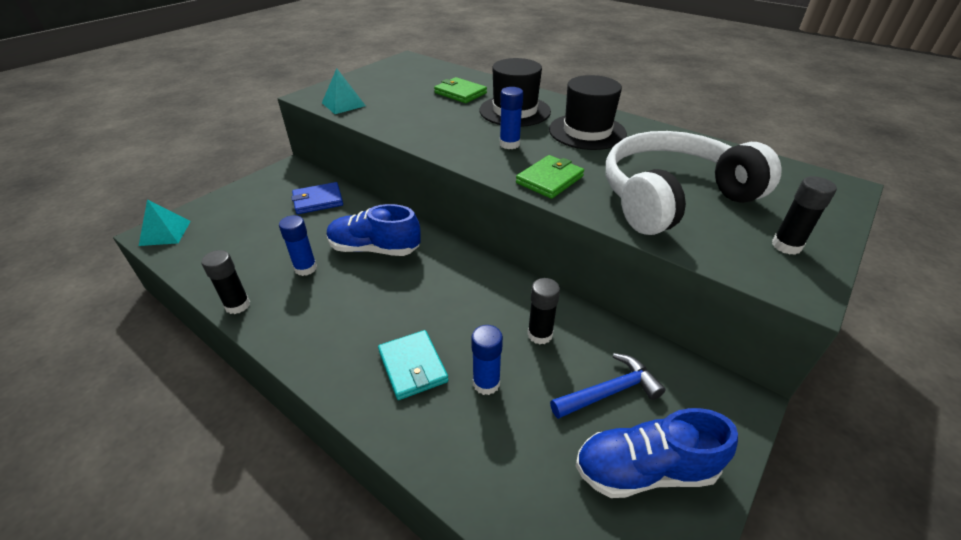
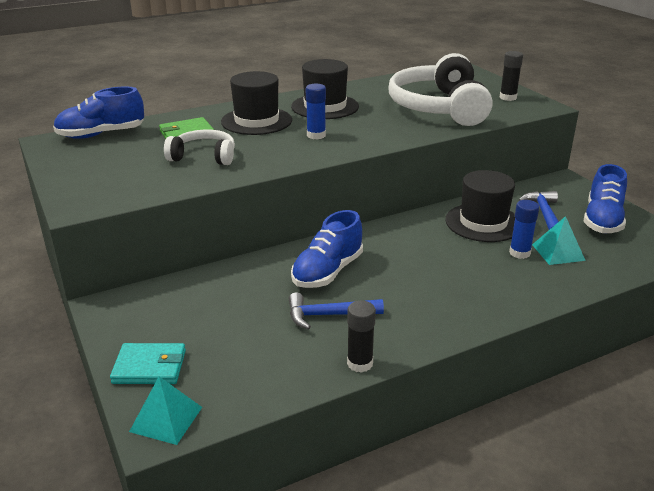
camera: 65 degrees left, 10 degrees down
(305, 268) = (328, 315): blue glue stick -> blue hammer
(318, 201) = (206, 293): blue wallet -> none
(343, 104) = (133, 191): turquoise pyramid -> turquoise pyramid (558, 252)
(413, 366) = (490, 279): turquoise wallet -> turquoise wallet (149, 367)
(421, 110) = (204, 156): none -> white headphones
(431, 68) = (101, 134): none -> blue shoe
(540, 334) = (483, 222): black glue stick -> black hat
(549, 180) = (385, 134): green wallet -> none

